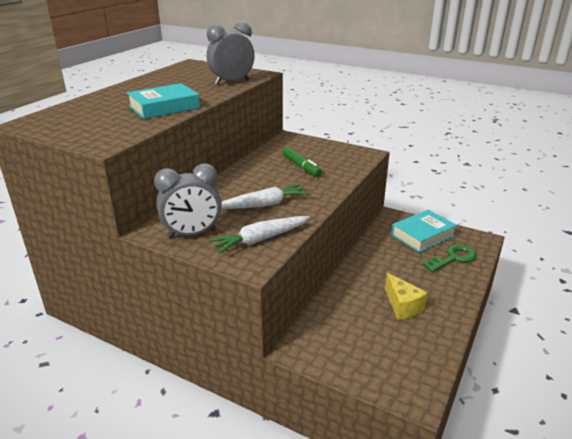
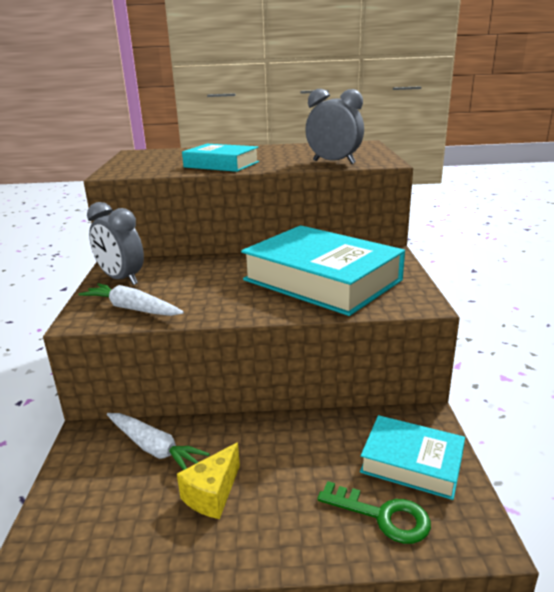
camera: 60 degrees right, 5 degrees down
(264, 205) = (207, 289): white carrot -> white carrot (154, 448)
(301, 166) = (322, 280): green marker -> turquoise book

